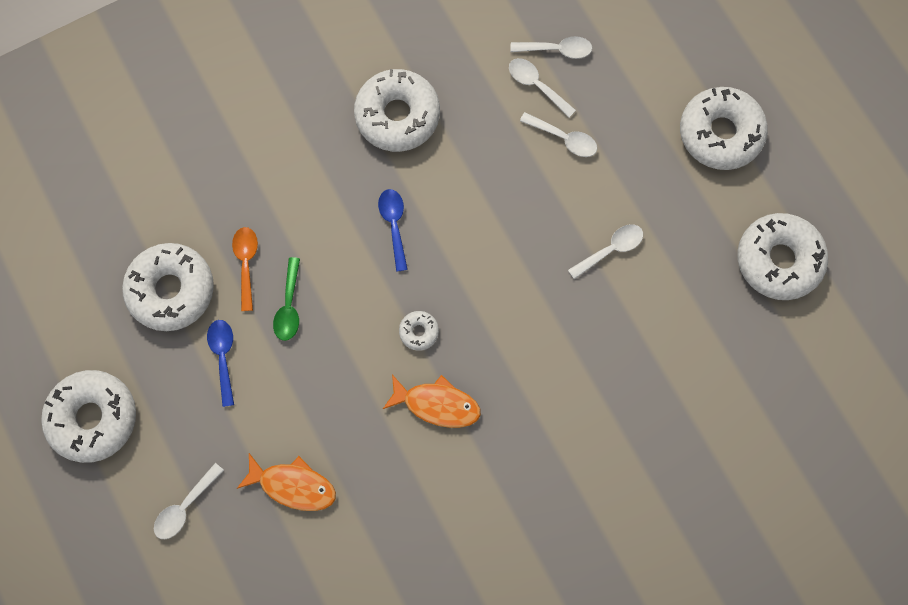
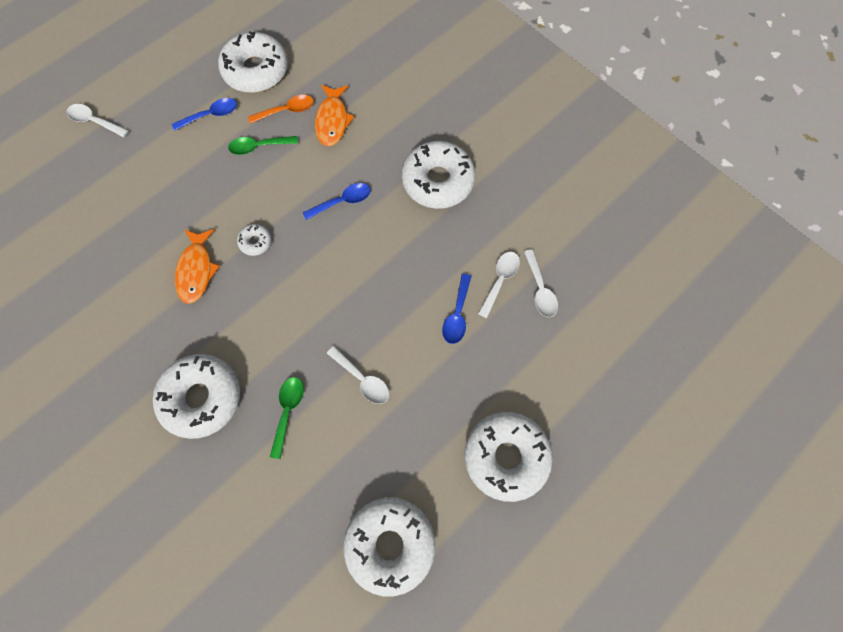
camera: 75 degrees right, 5 degrees down
(93, 417) = (153, 51): white donut -> white donut (202, 397)
(293, 485) = (118, 185): orange fish -> orange fish (332, 121)
(564, 138) = (457, 315): white spoon -> blue spoon
(626, 331) = (288, 411): none -> green spoon

